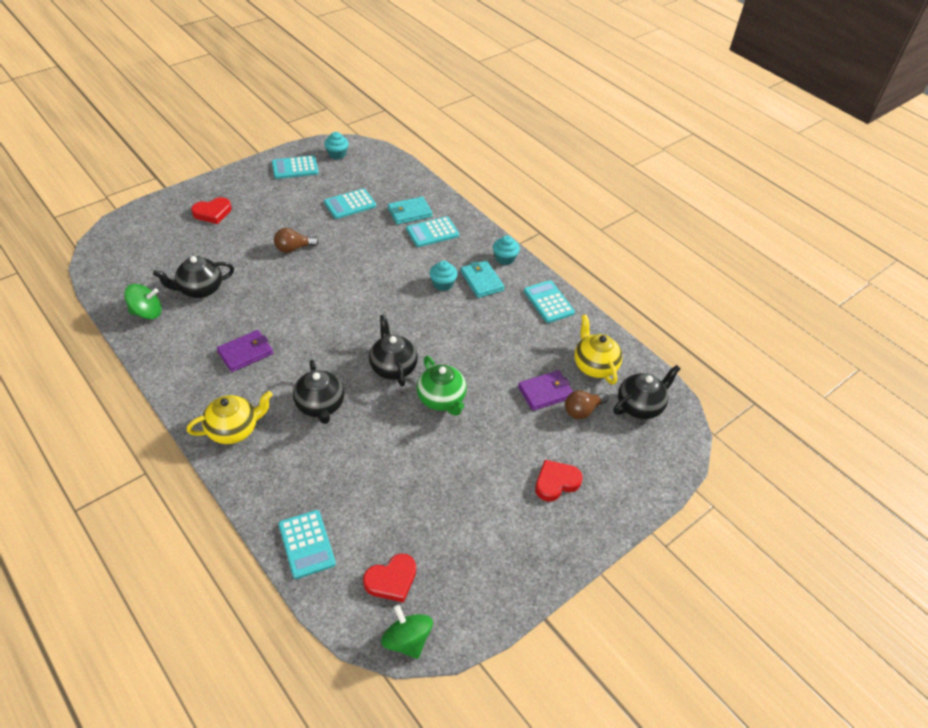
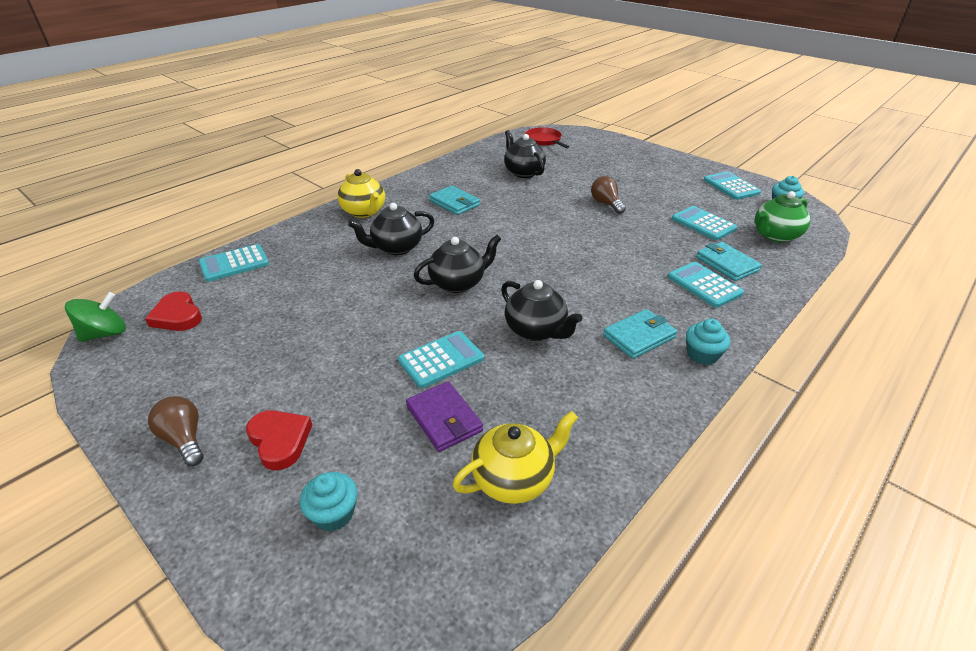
camera: 85 degrees right, 10 degrees down
(125, 257) = (544, 141): none -> red pan
(147, 312) = (486, 158): green spinning top -> none
(212, 213) = (625, 161): red heart -> none
(245, 353) = (454, 203): purple wallet -> turquoise wallet
(441, 399) = (415, 323): green teapot -> green teapot (775, 235)
(443, 284) = (612, 304): turquoise cupcake -> turquoise cupcake (334, 513)
(548, 302) = (635, 411): turquoise calculator -> turquoise calculator (441, 359)
(582, 410) = (414, 466): brown light bulb -> brown light bulb (184, 439)
(640, 406) = (435, 554): black teapot -> black teapot (536, 330)

